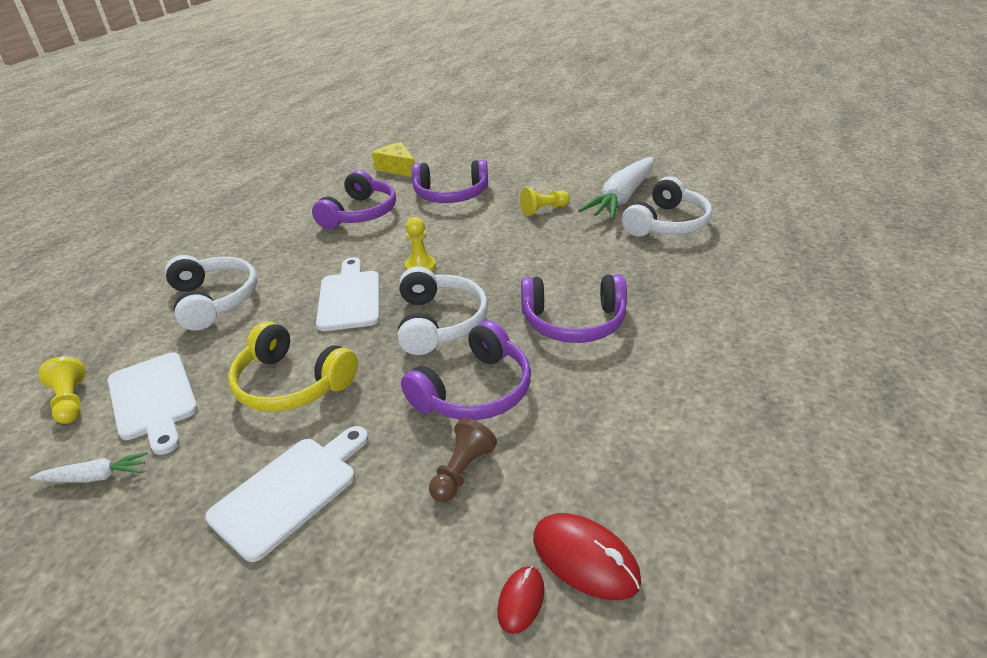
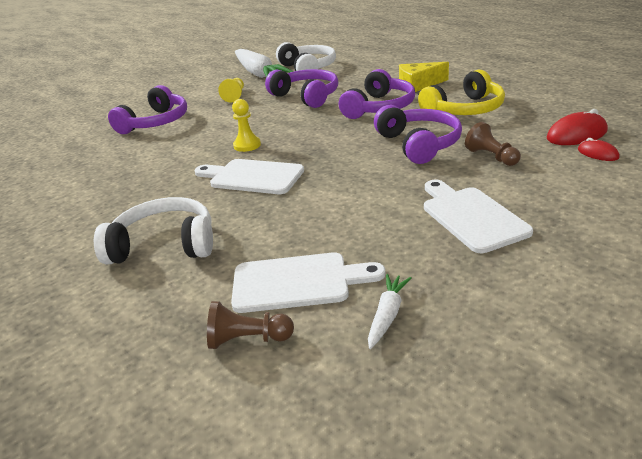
camera: 60 degrees left, 5 degrees down
(71, 401) = (247, 340): yellow pawn -> brown pawn
(291, 384) = (345, 210): yellow headphones -> yellow headphones (465, 110)
(360, 213) = (119, 161): purple headphones -> purple headphones (306, 96)
(397, 168) = (65, 138): yellow cheese -> yellow cheese (418, 85)
(440, 322) = (330, 146): white headphones -> none

